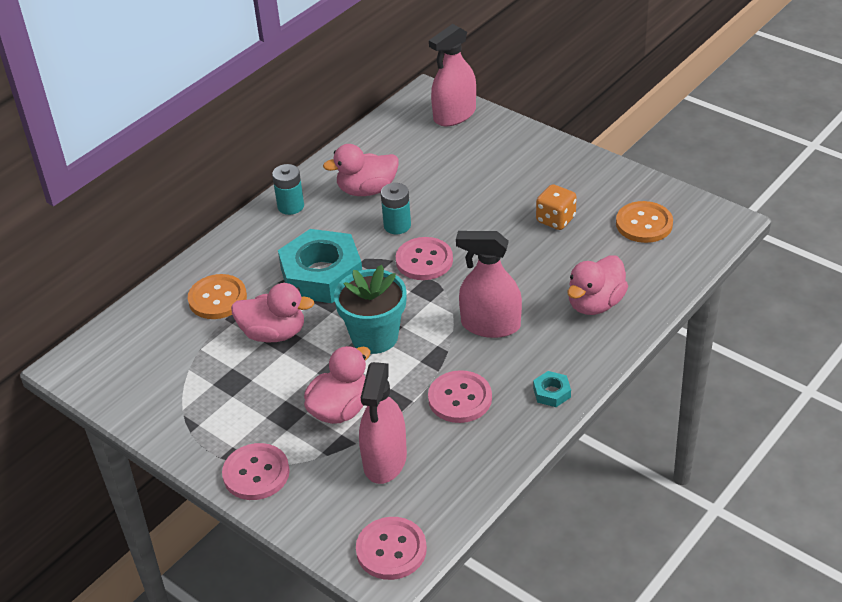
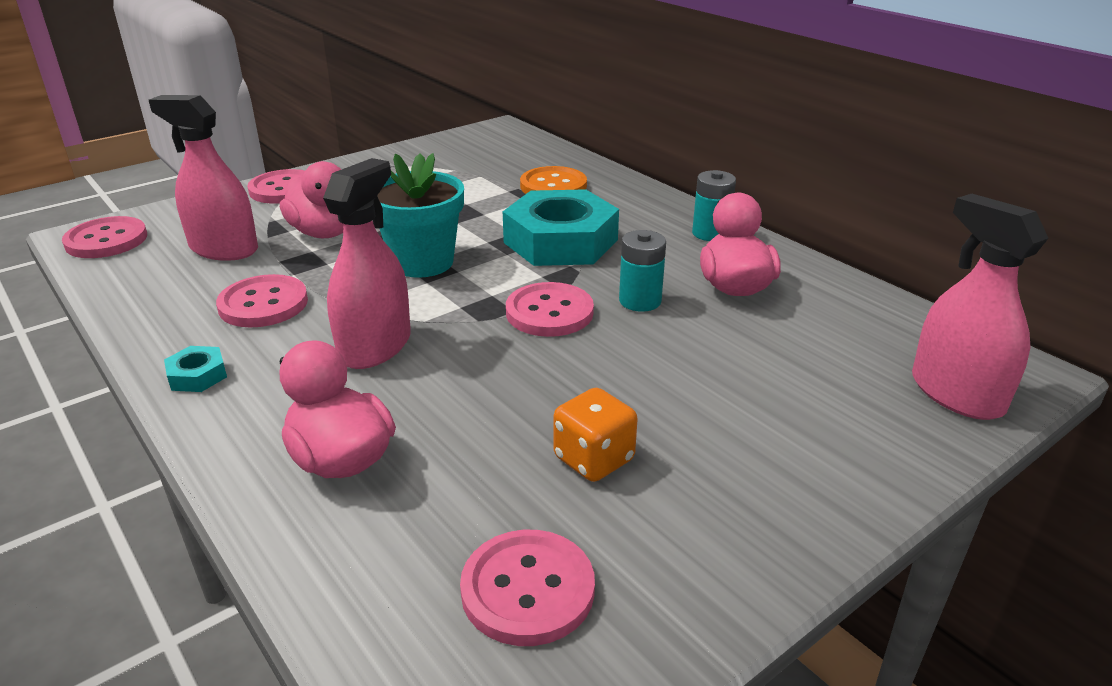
camera: 100 degrees right, 10 degrees down
(274, 333) = (475, 209): pink duck -> none
(644, 224) = (527, 589): orange button -> pink button

